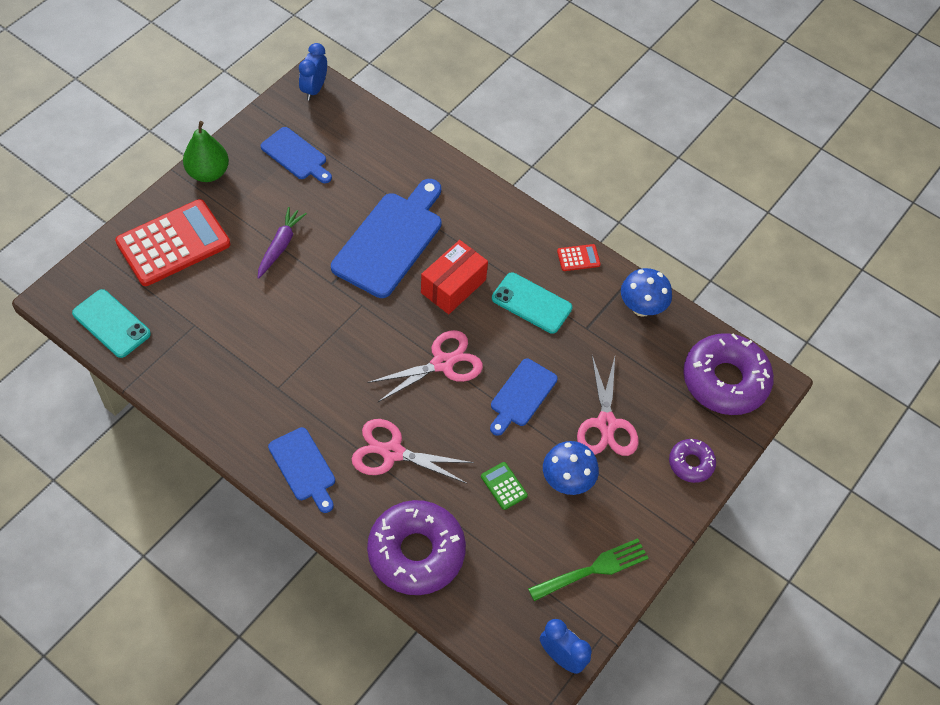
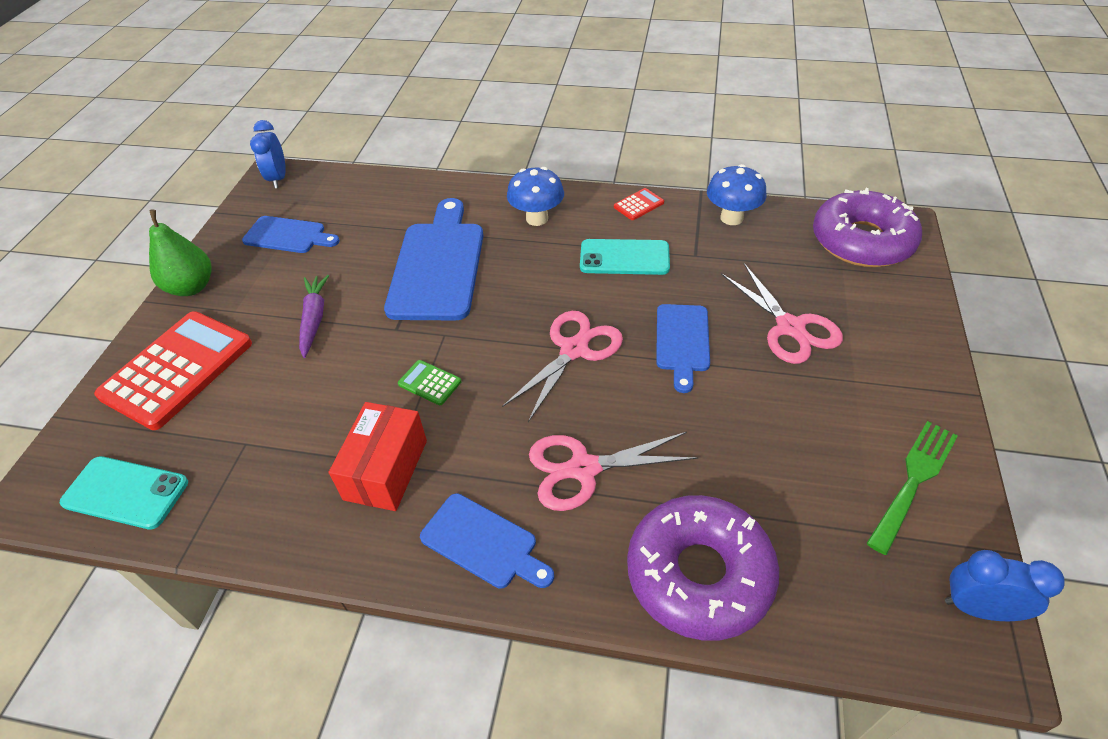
camera: 20 degrees left, 10 degrees down
(453, 286) = (533, 276): red box -> red box (386, 469)
(504, 486) = (739, 441): green calculator -> green calculator (429, 383)
(567, 481) = (801, 401): blue mushroom -> blue mushroom (537, 218)
(691, 463) = (904, 324): purple donut -> none

